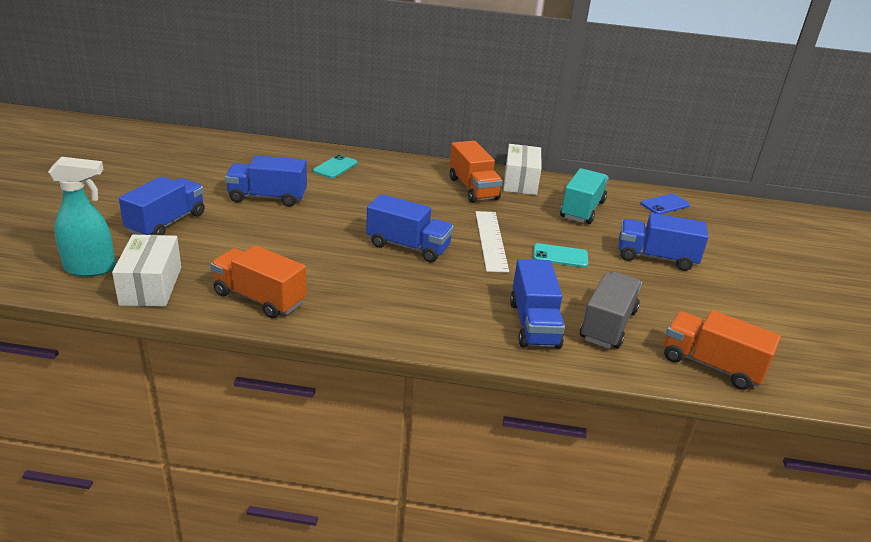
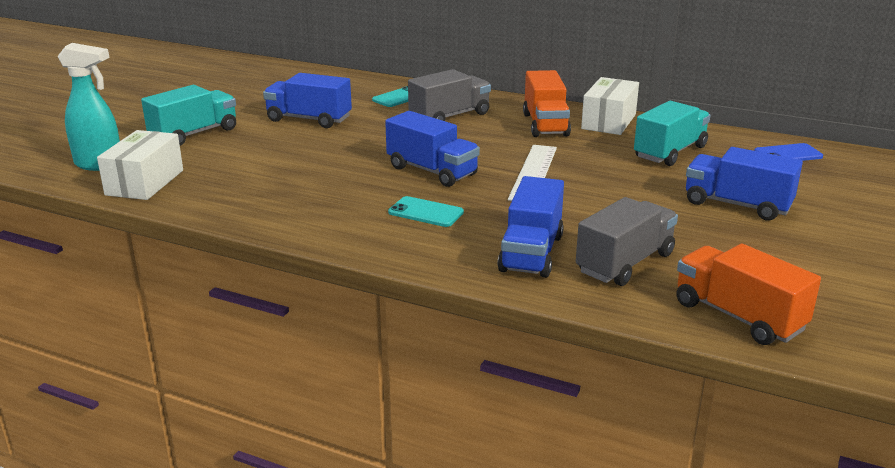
camera: 20 degrees right, 5 degrees down
(166, 223) = (194, 134): blue truck -> turquoise truck
(259, 298) = (242, 202): orange truck -> none
(390, 185) = (449, 116): none -> grey truck
(560, 256) = (610, 193): turquoise phone -> turquoise phone (426, 212)

